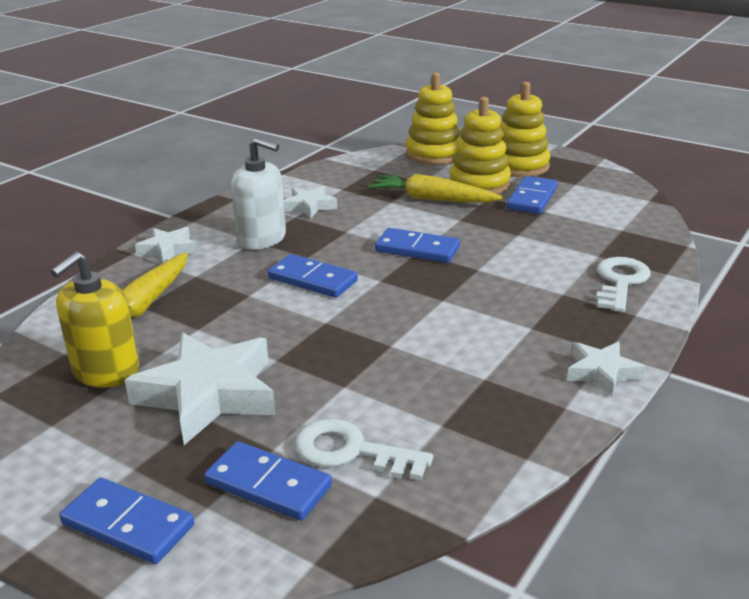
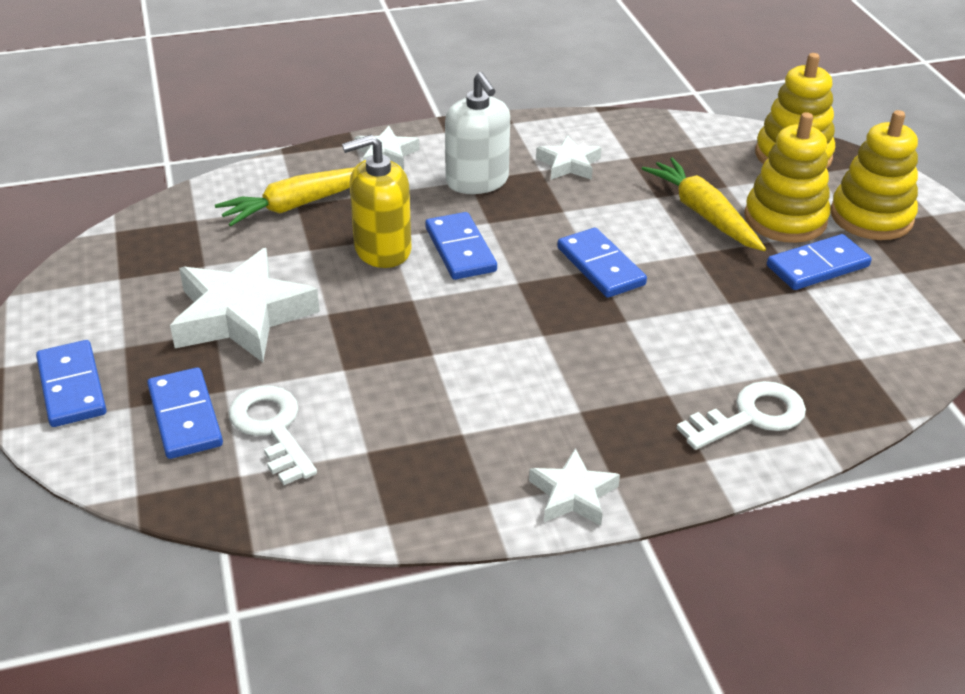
camera: 40 degrees right, 10 degrees up
(106, 371) = (202, 252): yellow soap dispenser -> yellow soap dispenser (382, 249)

